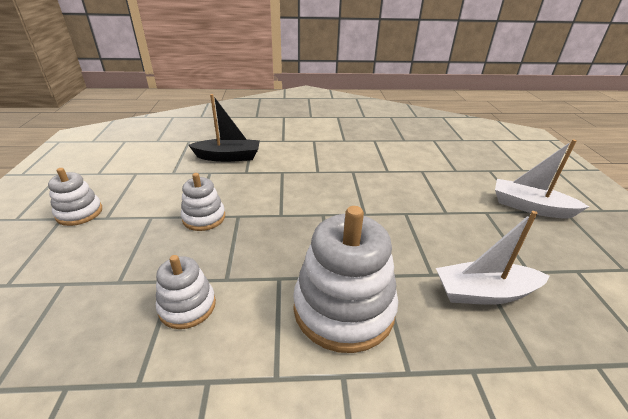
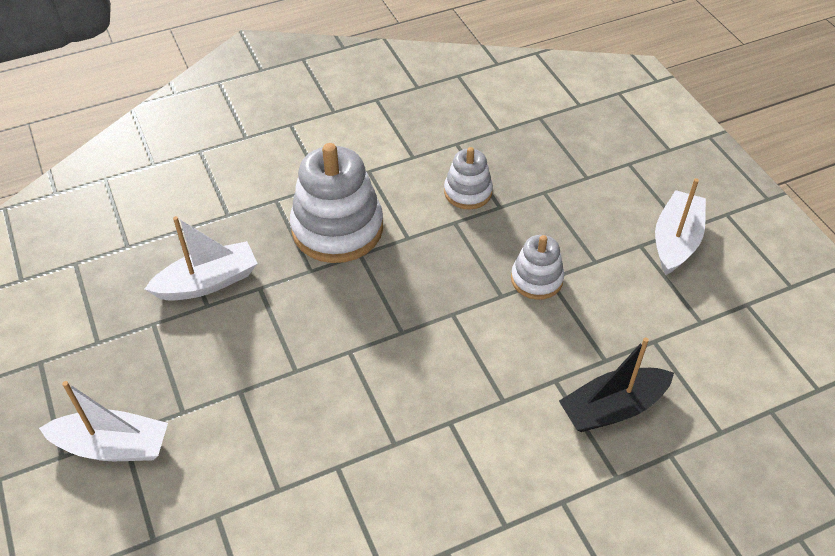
camera: 160 degrees right, 15 degrees up
(79, 213) = (676, 241): white stacking toy -> white boat

